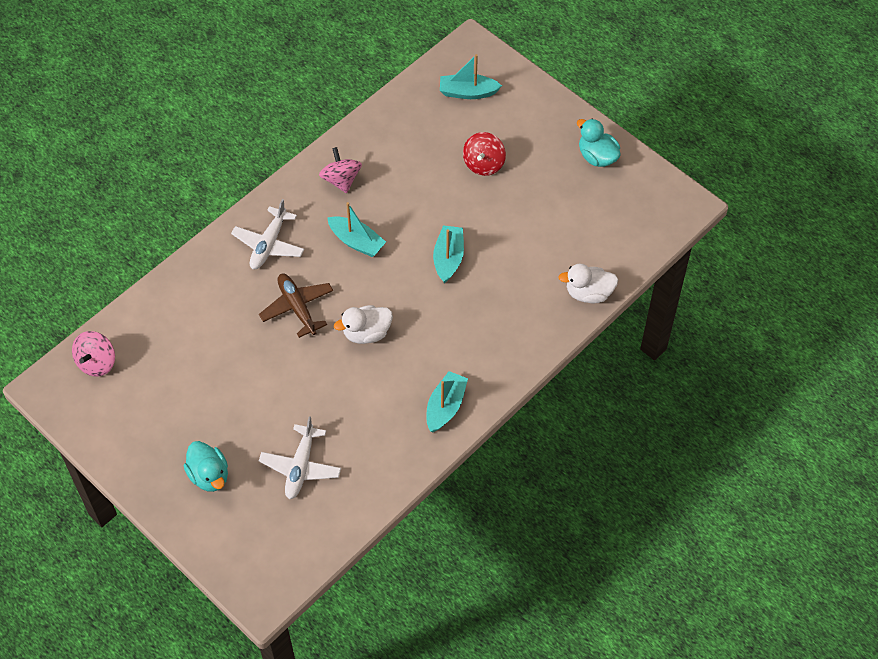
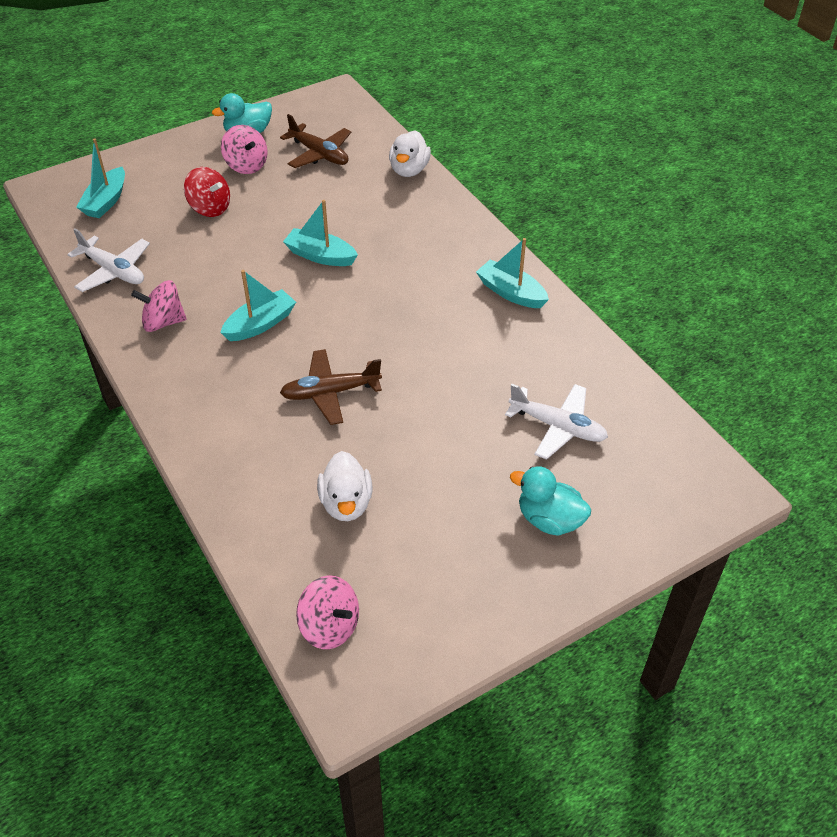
camera: 75 degrees left, 10 degrees down
(209, 475) = (549, 520): turquoise duck -> turquoise duck turned 135 degrees counterclockwise
(269, 244) = (223, 404): white plane -> white plane (113, 271)
(366, 333) = (392, 338): white duck -> white duck (346, 503)
(550, 170) = (246, 165): none -> pink spinning top
(586, 219) = (319, 154): none -> brown plane

